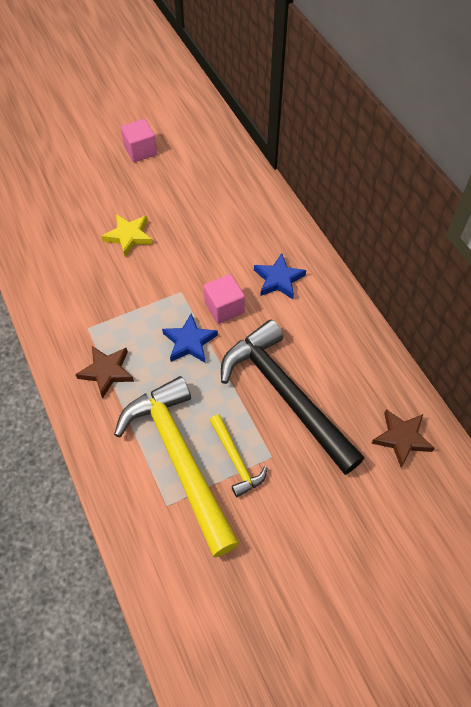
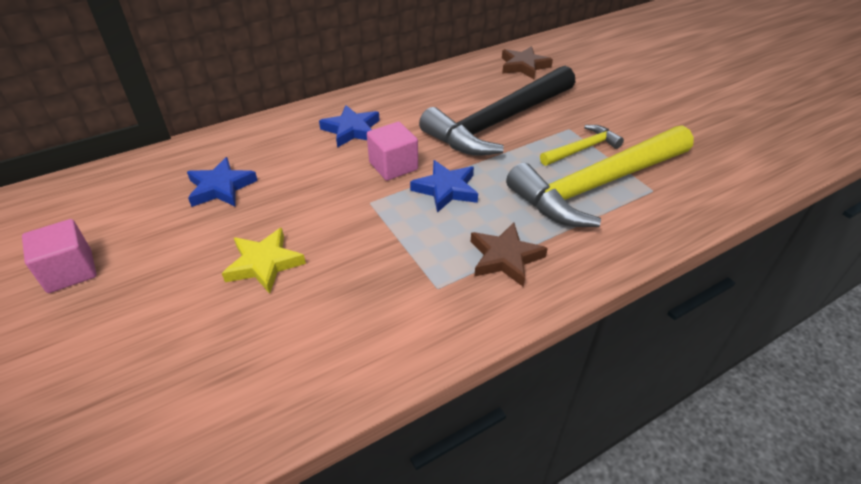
camera: 95 degrees left, 15 degrees down
(209, 205) = (221, 187): none -> blue star

